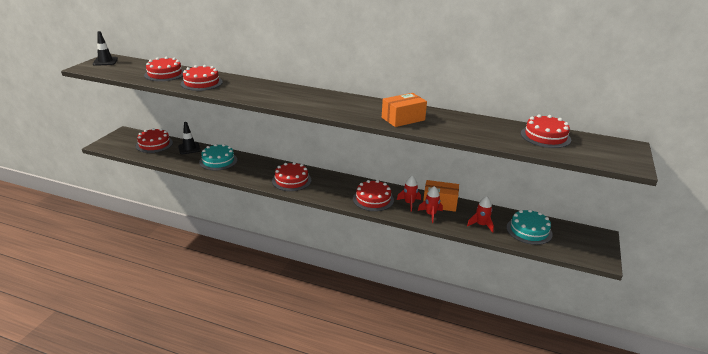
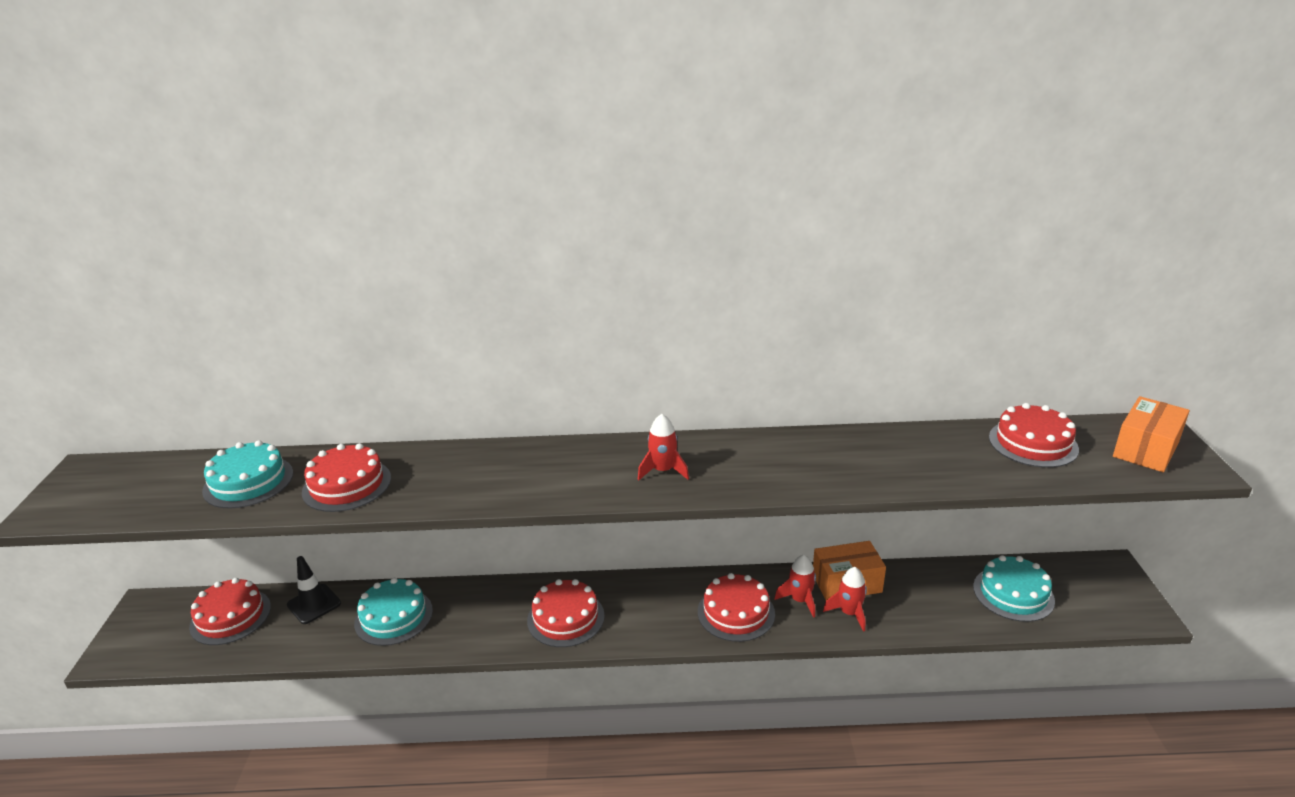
camera: 20 degrees left, 0 degrees up
(105, 61) = (83, 481): black traffic cone -> none
(165, 74) = (248, 482): red cake -> turquoise cake
(403, 119) = (791, 469): orange box -> orange box (1146, 449)
(481, 225) = (939, 607): red rocket -> red rocket (663, 471)

